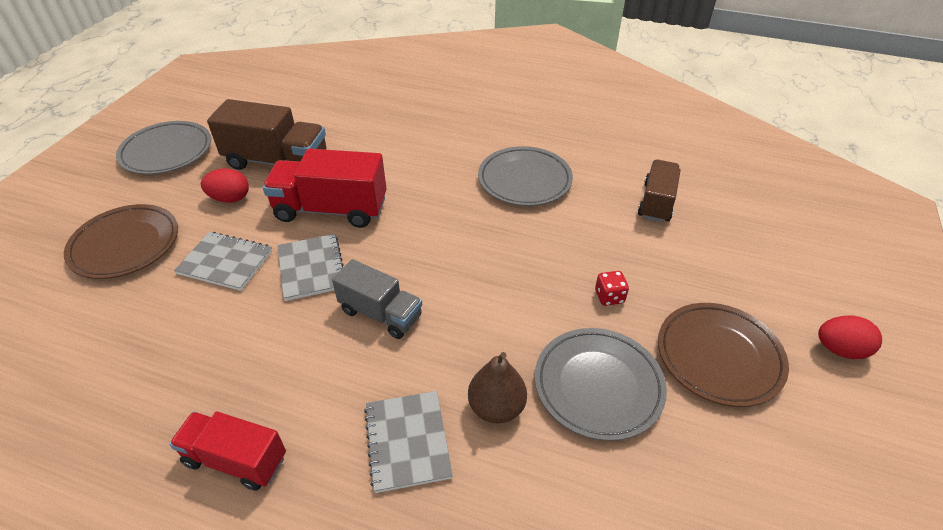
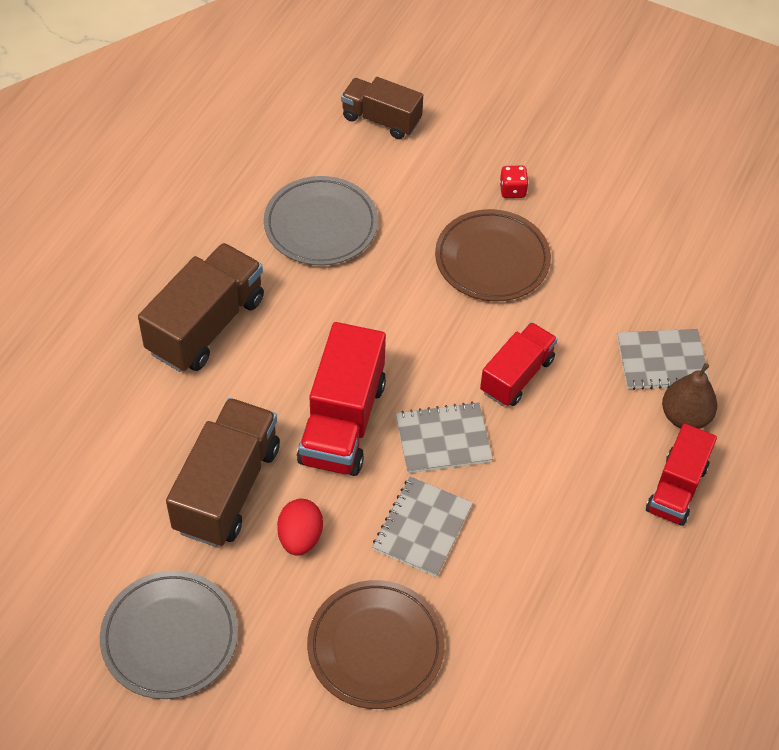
camera: 85 degrees left, 10 degrees up
(380, 314) = (517, 376): grey truck -> red truck
(416, 138) = (206, 325): none -> brown truck
(496, 407) = (631, 295): brown pear -> brown pear (685, 417)
(598, 385) = (612, 221): grey plate -> none
(719, 356) = (587, 134): brown plate -> brown plate (492, 260)
(840, 349) = (585, 56): red egg -> none

